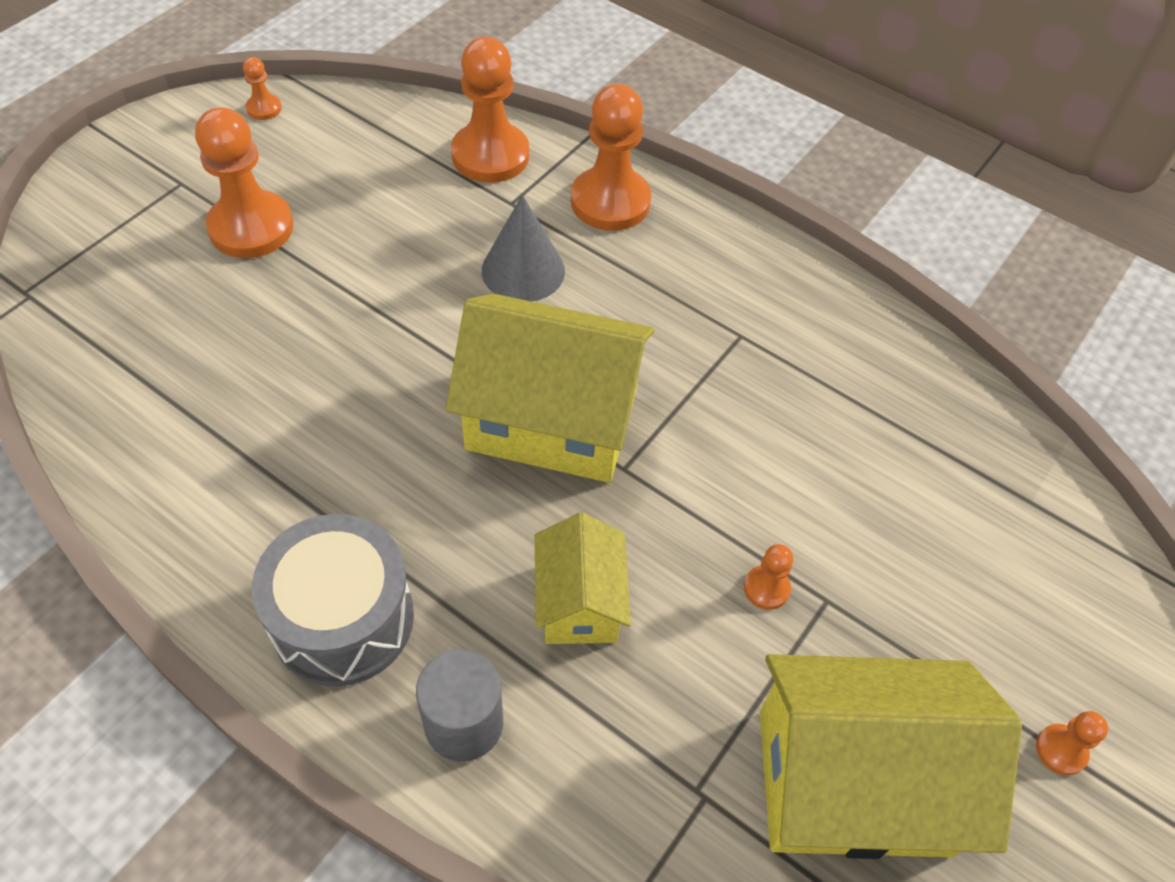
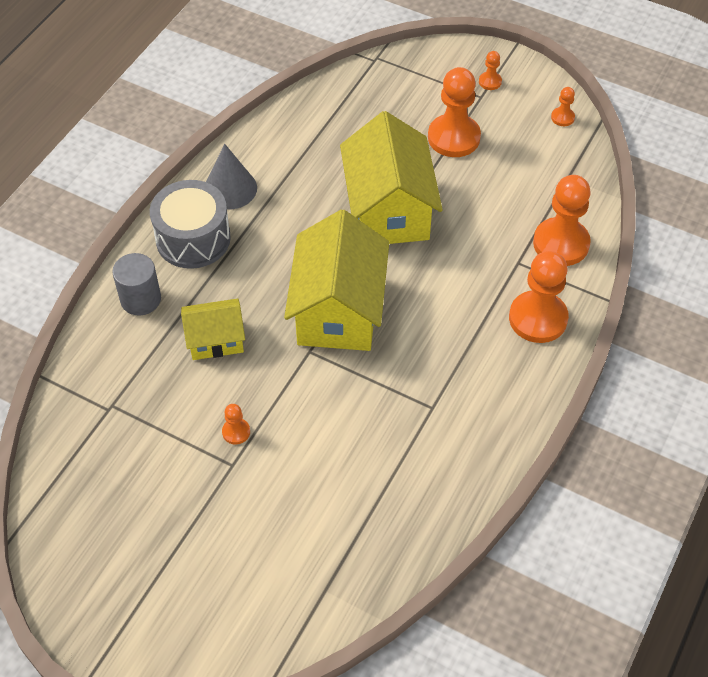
camera: 85 degrees right, 0 degrees up
(523, 270) = (457, 278): grey cone -> grey cone (230, 188)
(853, 782) = (120, 480): yellow house -> yellow house (388, 210)
(1061, 750) = (146, 593): orange pawn -> orange pawn (490, 82)

